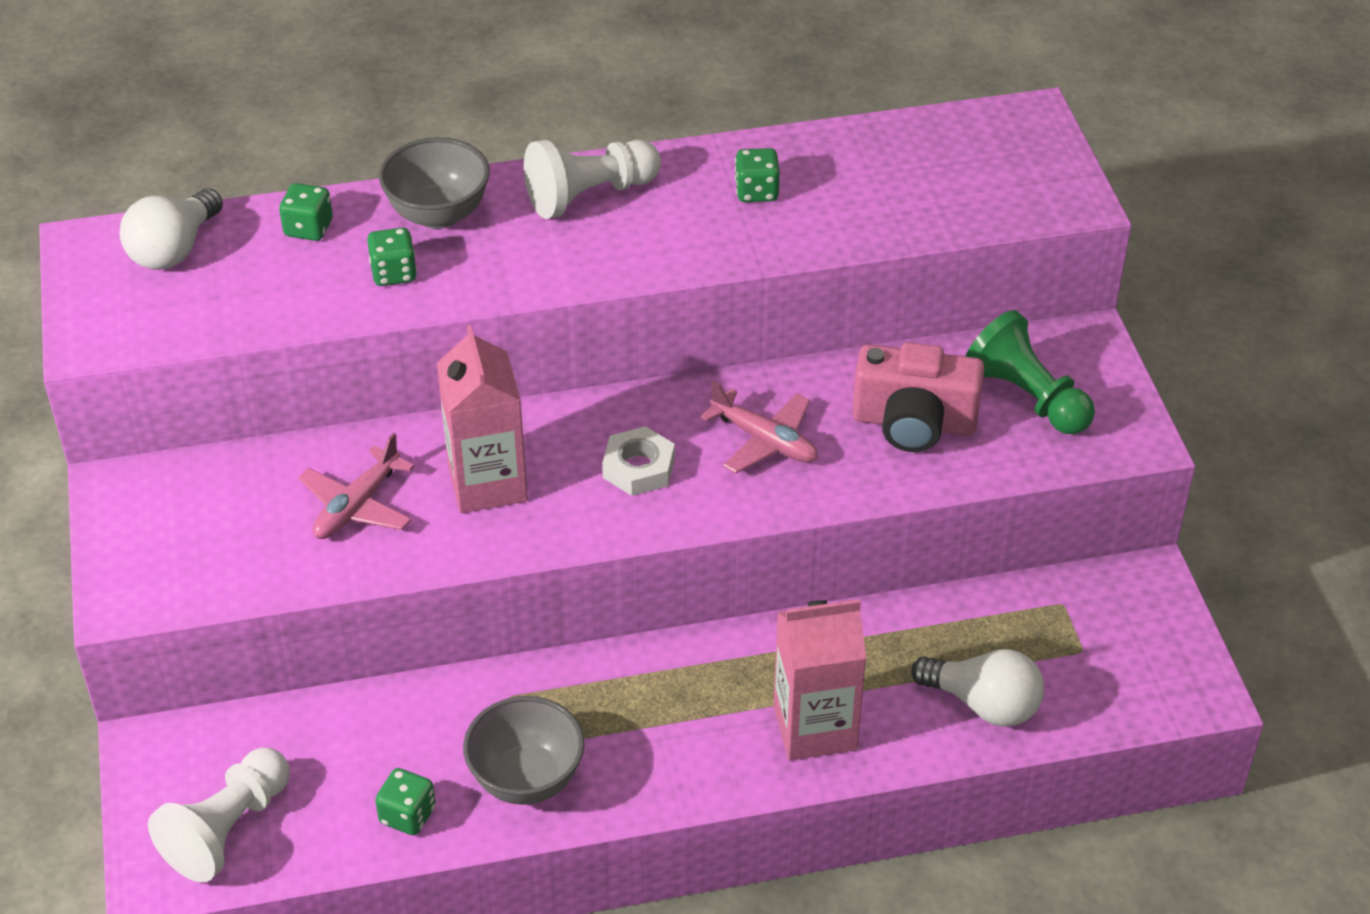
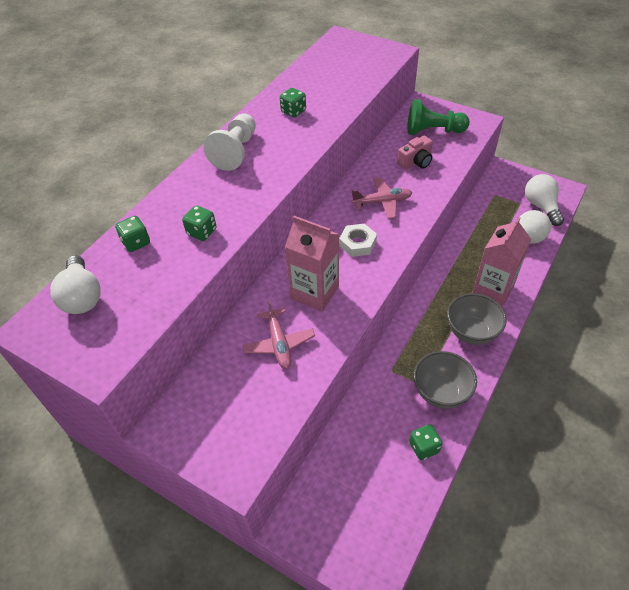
camera: 45 degrees left, 5 degrees up
(228, 829) = (371, 525): white pawn -> none
(438, 214) = (185, 198): grey bowl -> grey bowl (471, 332)
(914, 423) = (416, 162): pink camera -> pink camera, size x0.63
(1110, 685) = (541, 206): none -> white light bulb

